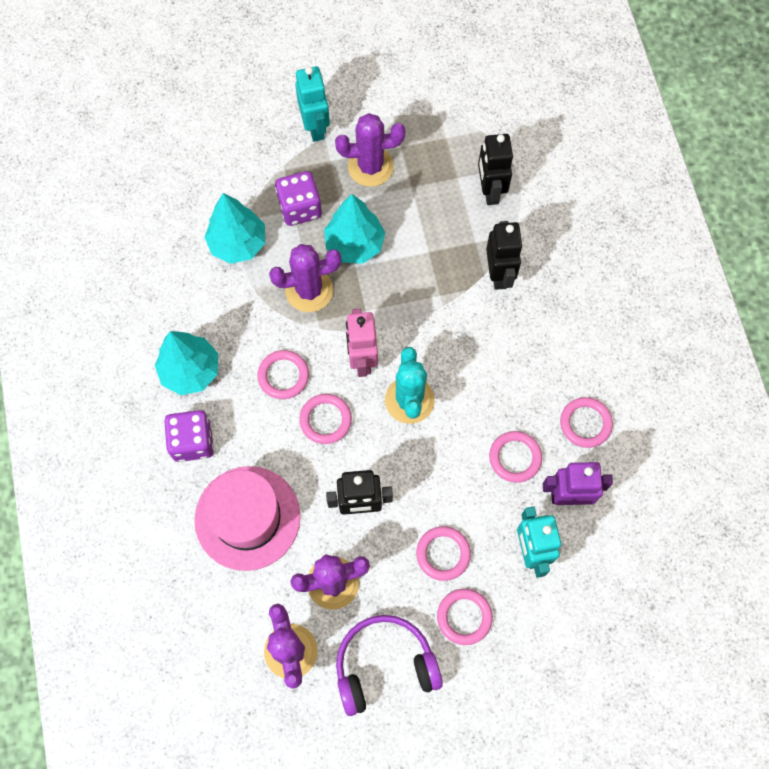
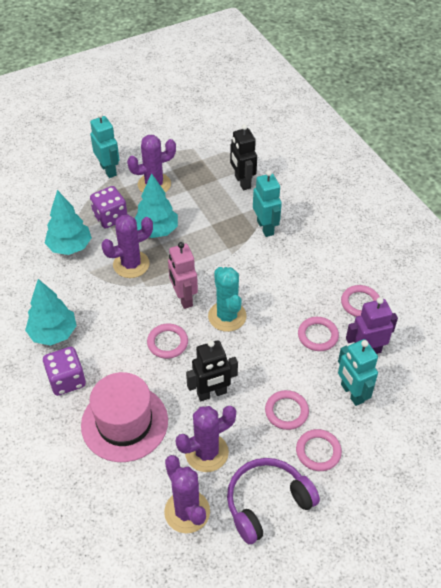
camera: 15 degrees left, 20 degrees down
(283, 376) = (127, 321): pink ring -> none
(499, 274) = (265, 227): black robot -> turquoise robot

